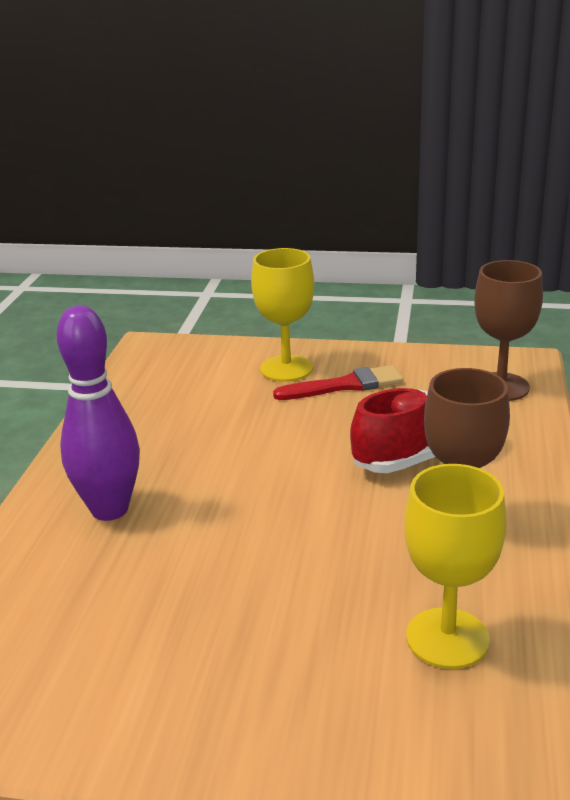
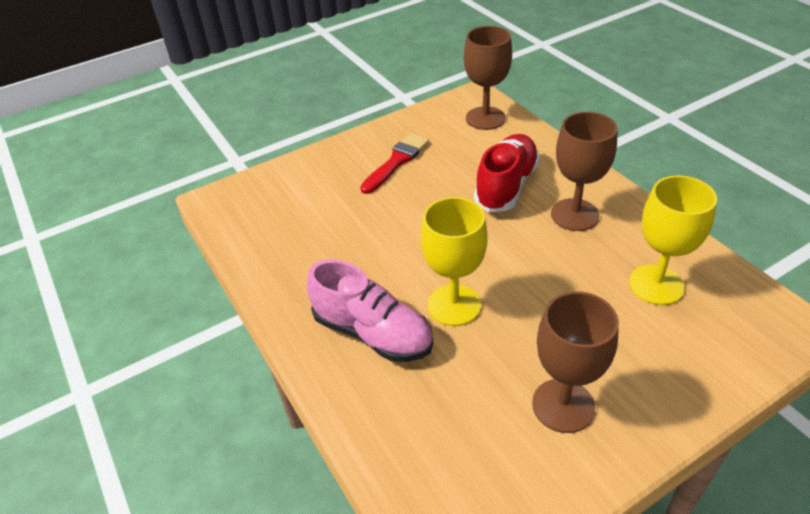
camera: 40 degrees left, 15 degrees up
(110, 509) = (372, 333): purple bowling pin -> pink shoe
(171, 675) = (563, 405): none -> brown goblet
(286, 368) = (342, 168): yellow goblet -> yellow goblet (454, 305)

